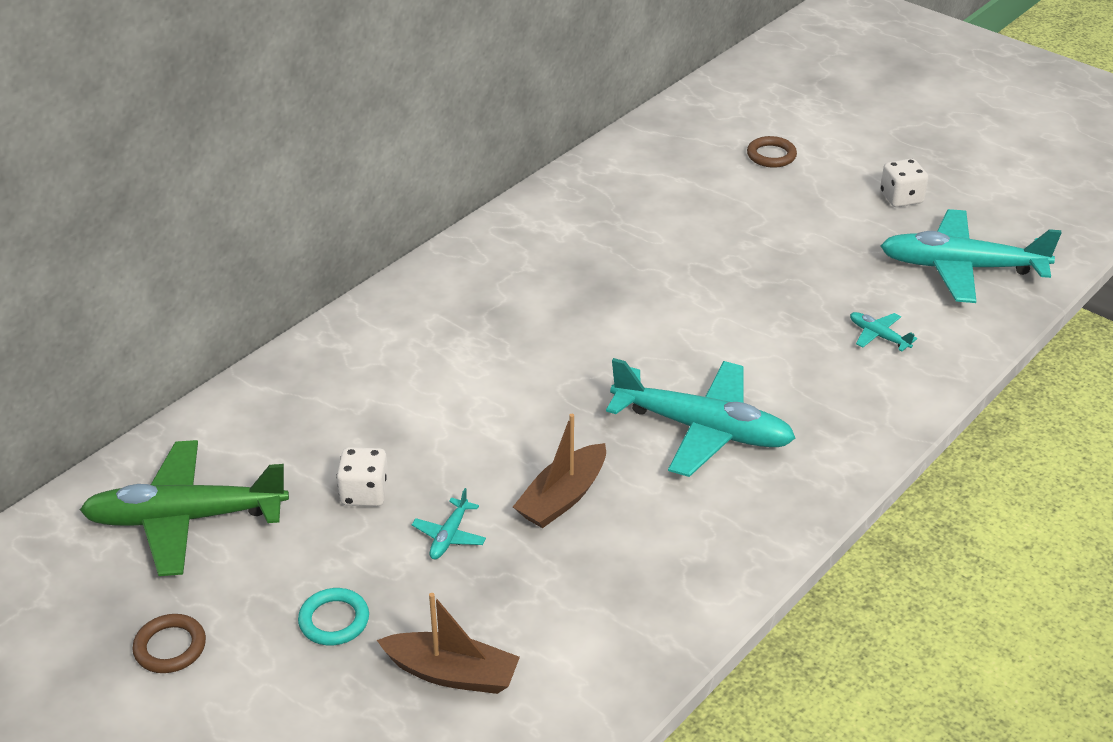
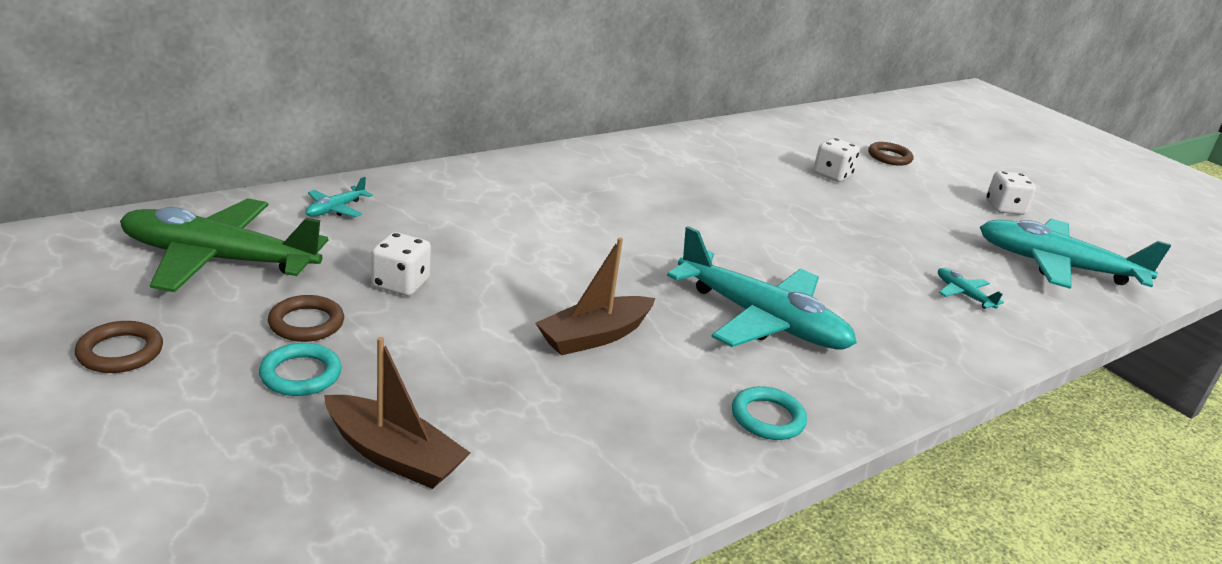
camera: 10 degrees right, 10 degrees down
(307, 565) = (306, 323): none -> brown ring
(449, 536) = (463, 337): turquoise plane -> turquoise plane (336, 209)
(719, 205) = (832, 175): none -> white dice
(738, 538) = (767, 418): none -> turquoise ring

